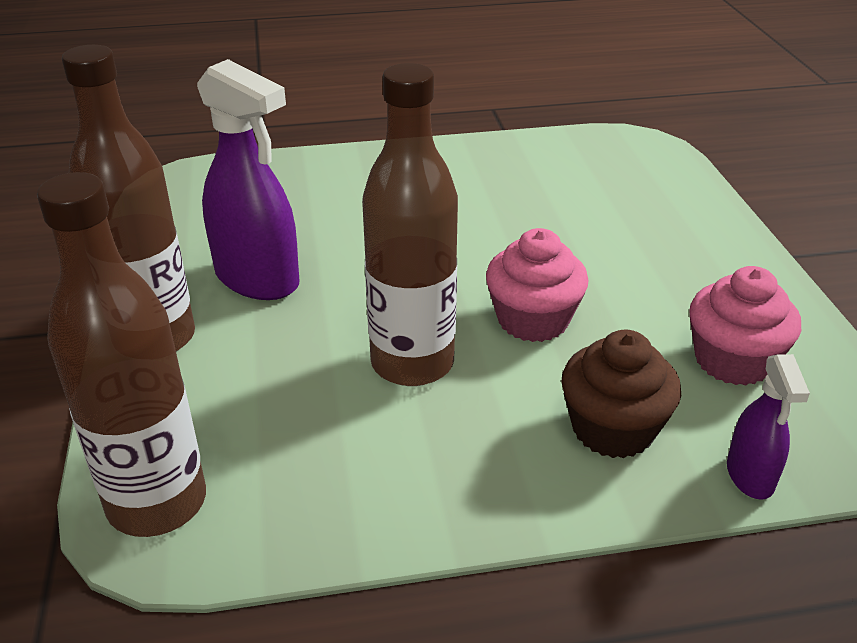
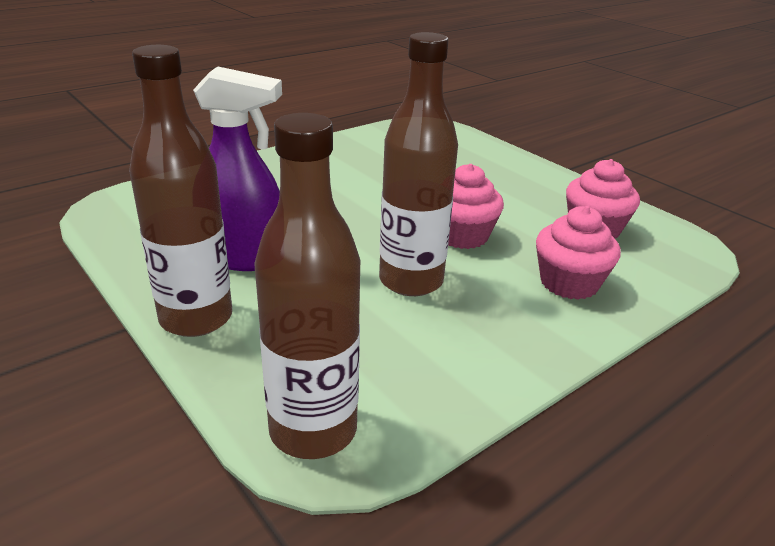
camera: 30 degrees left, 5 degrees down
(613, 429) = (569, 283): brown cupcake -> pink cupcake
(750, 476) = (662, 285): purple spray bottle -> none

